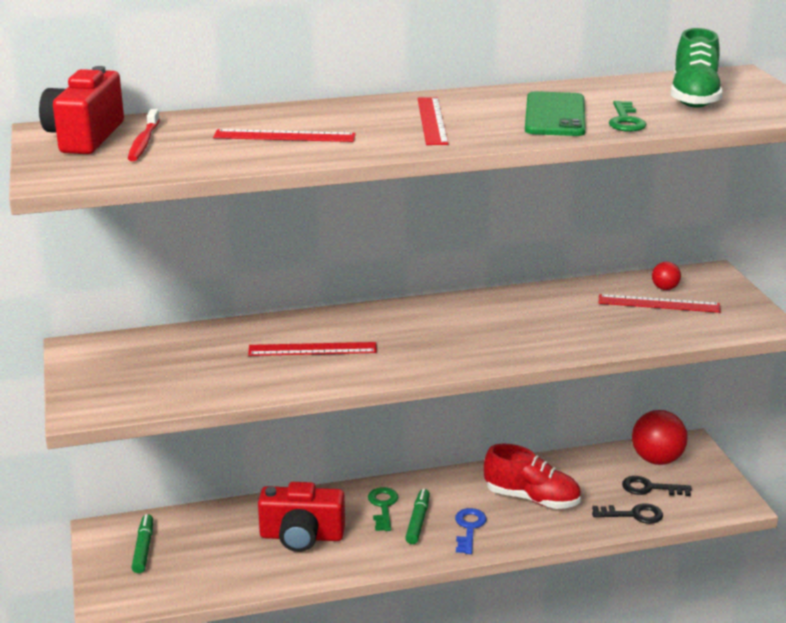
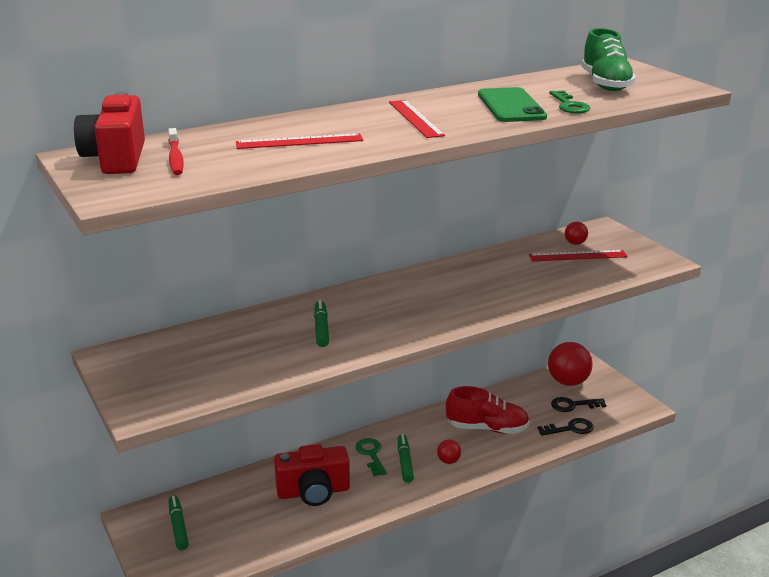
camera: 15 degrees left, 0 degrees up
(312, 349) = (321, 328): red ruler -> green marker
(469, 528) = (448, 461): blue key -> red ball

